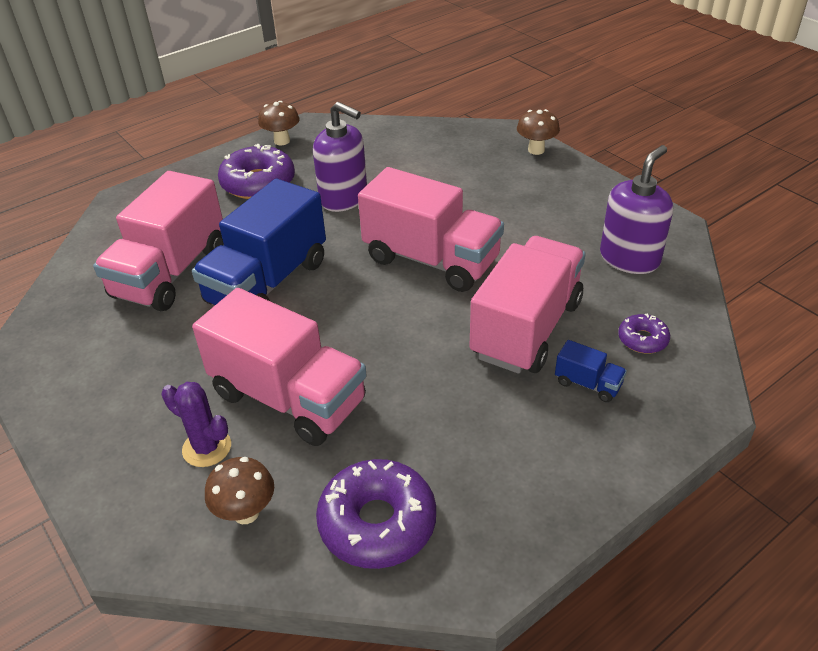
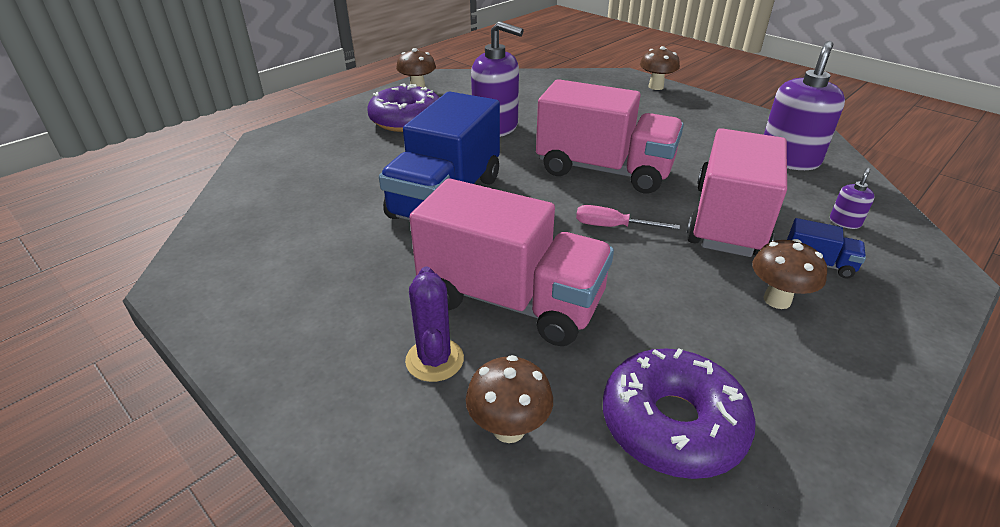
camera: 10 degrees left, 5 degrees down
(171, 273) = (339, 195): pink truck -> none
(207, 448) = (434, 360): purple cactus -> purple cactus turned 60 degrees clockwise
(411, 327) = (613, 227): none -> pink screwdriver
(527, 418) = (777, 300): none -> brown mushroom
(642, 339) = (845, 222): purple donut -> purple soap dispenser

